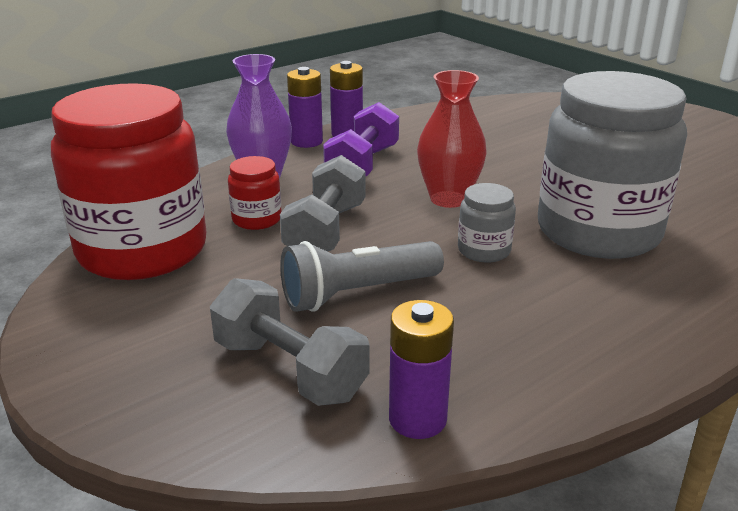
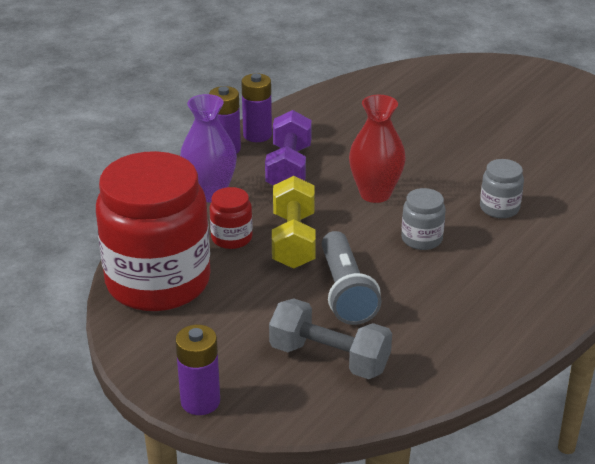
camera: 15 degrees left, 5 degrees up
(326, 231) = (293, 240): grey dumbbell -> yellow dumbbell
(357, 294) = (346, 292): grey flashlight -> grey flashlight turned 60 degrees counterclockwise
(417, 419) = (429, 376): purple battery -> purple battery (200, 401)
(598, 231) = (499, 208): grey jar -> grey jar, size x0.42

